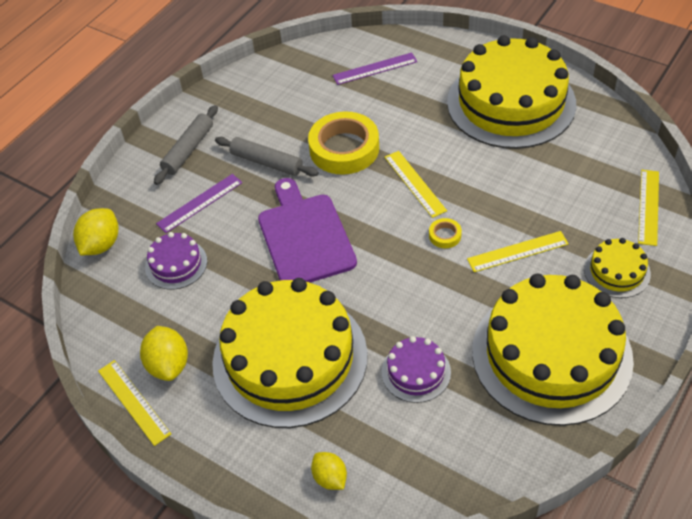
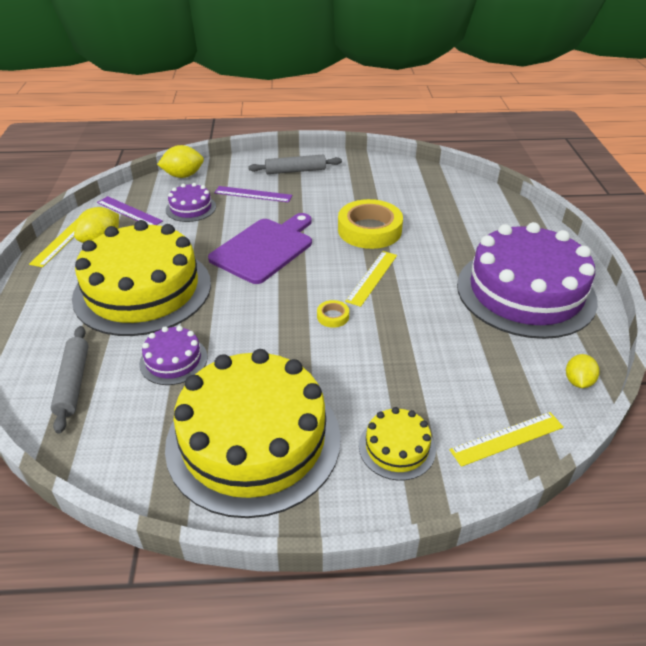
camera: 50 degrees right, 10 degrees down
(266, 162) = (318, 204): grey rolling pin -> grey rolling pin (73, 383)
(330, 478) = (39, 357): yellow lemon -> yellow lemon (578, 381)
(375, 69) = (468, 210): purple ruler -> purple ruler (129, 212)
(511, 103) = (525, 292): yellow cake -> purple cake
(517, 251) = (356, 367): yellow ruler -> none

